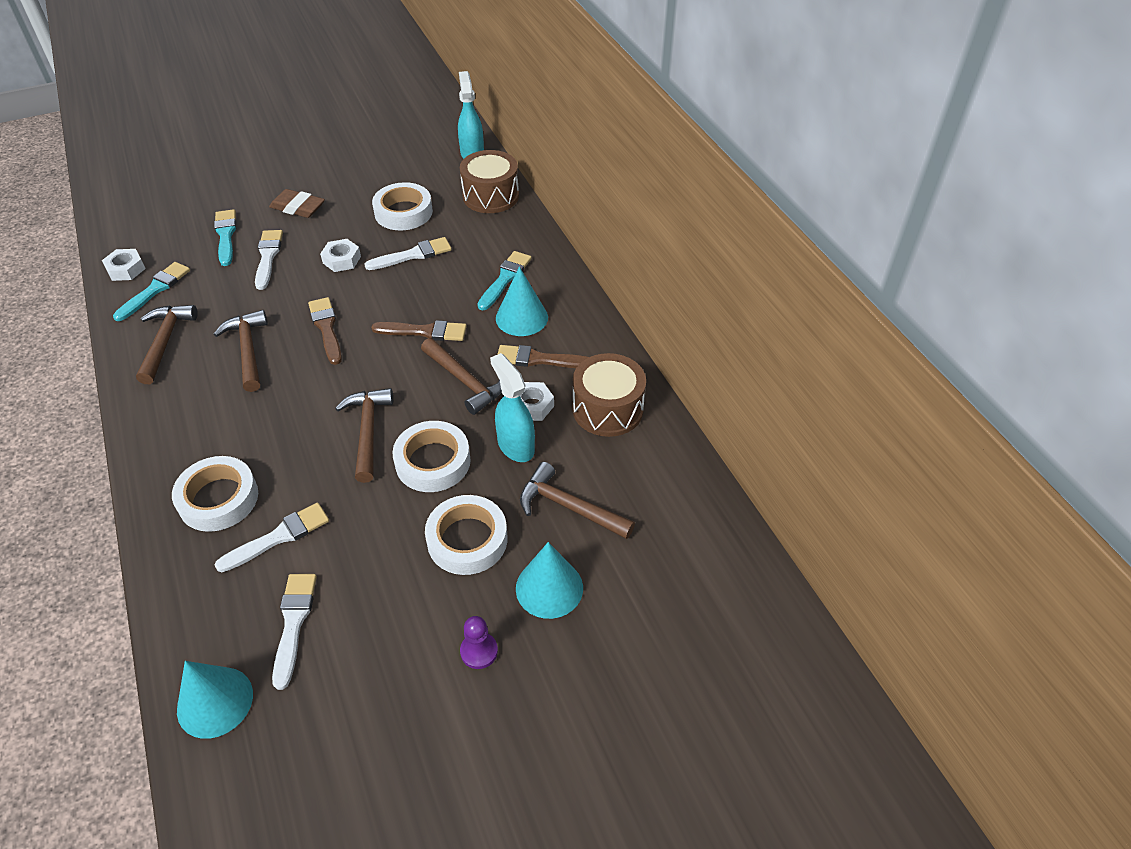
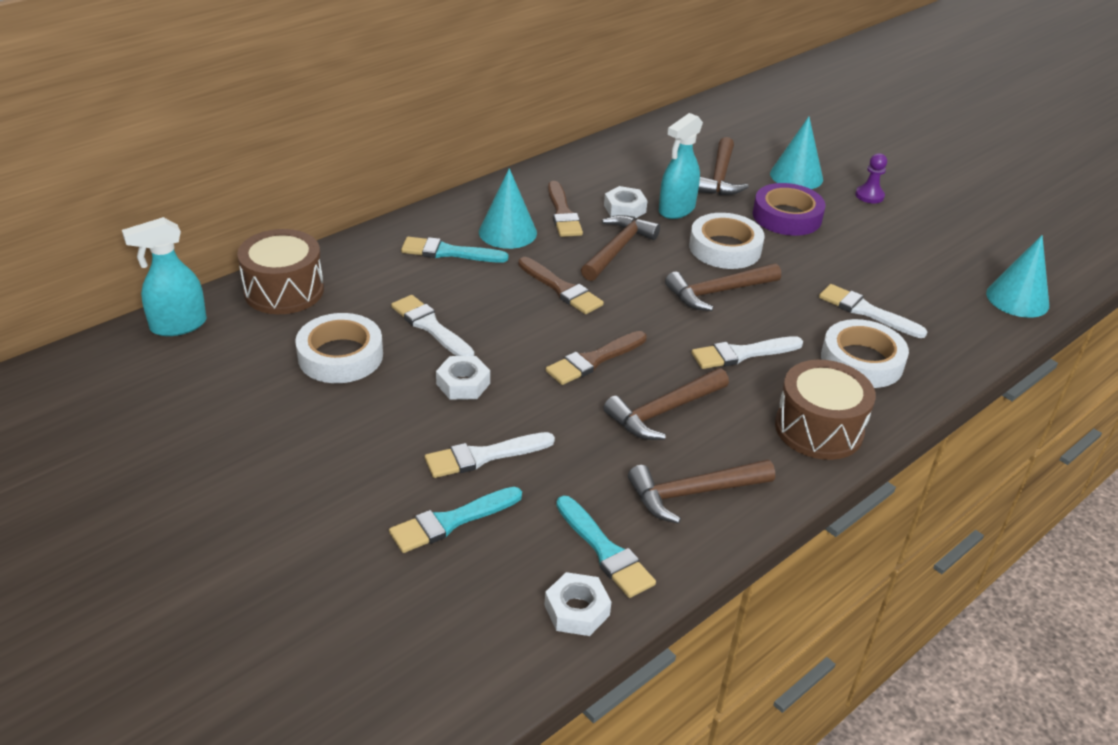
camera: 110 degrees left, 10 degrees down
(155, 290) = (605, 550): turquoise brush -> turquoise brush turned 135 degrees counterclockwise
(293, 623) = (928, 280): white brush -> white brush (742, 354)
(298, 207) = (356, 464): brown eraser -> none
(424, 331) = (561, 289): brown brush -> brown brush turned 150 degrees clockwise
(467, 540) = (787, 216): white tape -> purple tape
(607, 409) = (604, 172): brown drum -> brown drum (819, 429)

